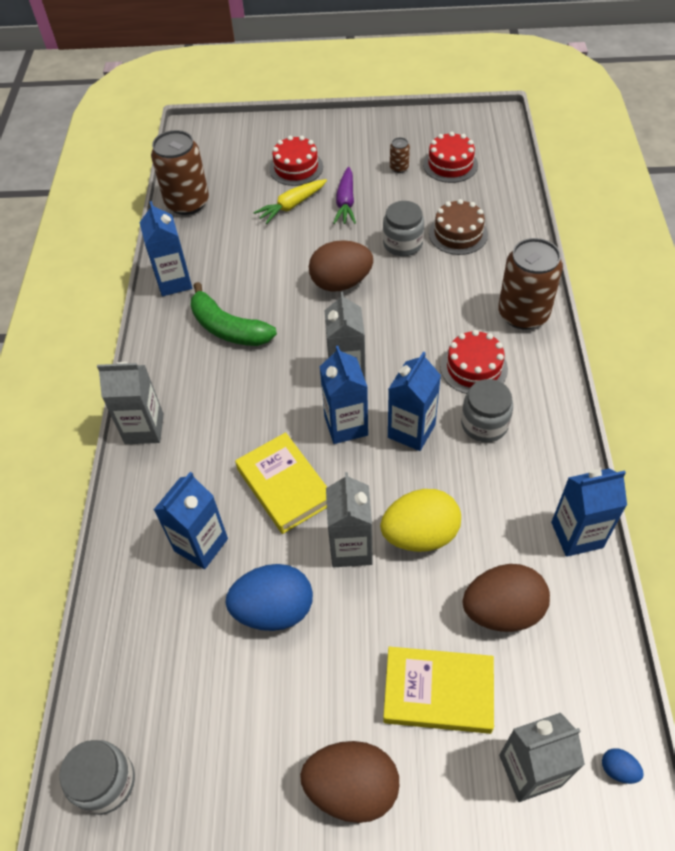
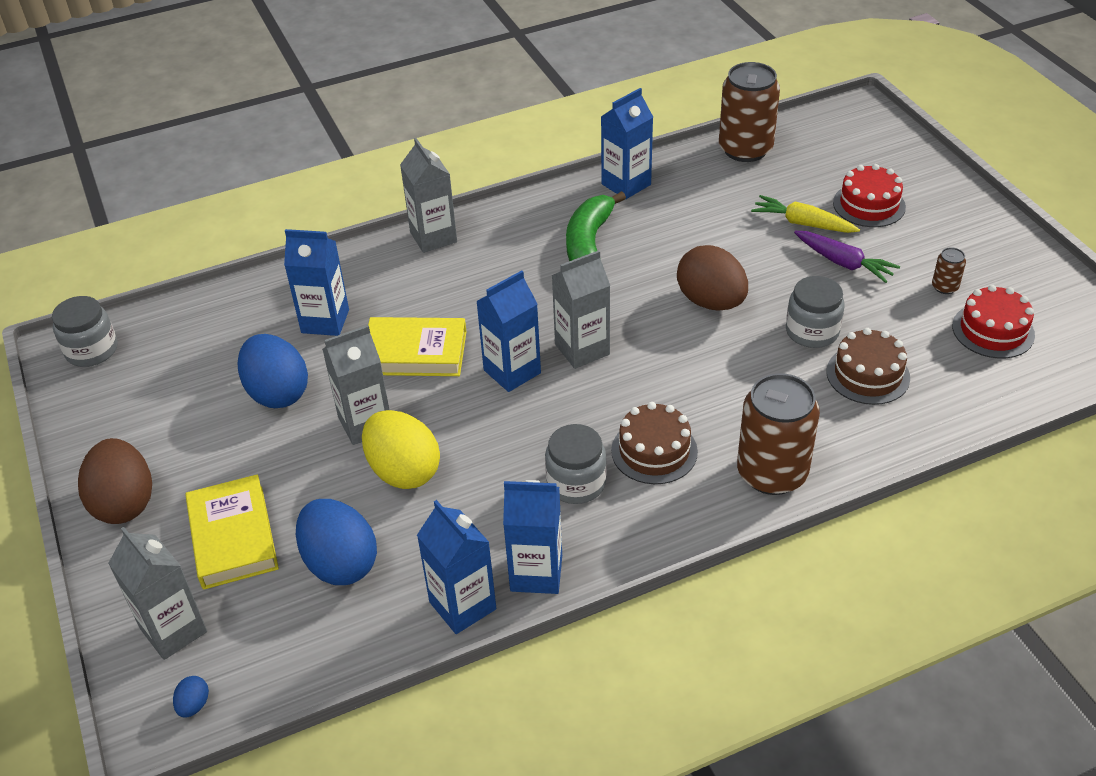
camera: 65 degrees right, 10 degrees down
(284, 486) = (415, 353): yellow book -> yellow book turned 60 degrees clockwise
(345, 202) = (843, 263): purple carrot -> purple carrot turned 120 degrees counterclockwise
(411, 431) = (533, 424): blue carton -> blue carton (536, 573)
(474, 368) = (654, 451): red cake -> brown cake
(502, 610) = (340, 563): brown egg -> blue egg

